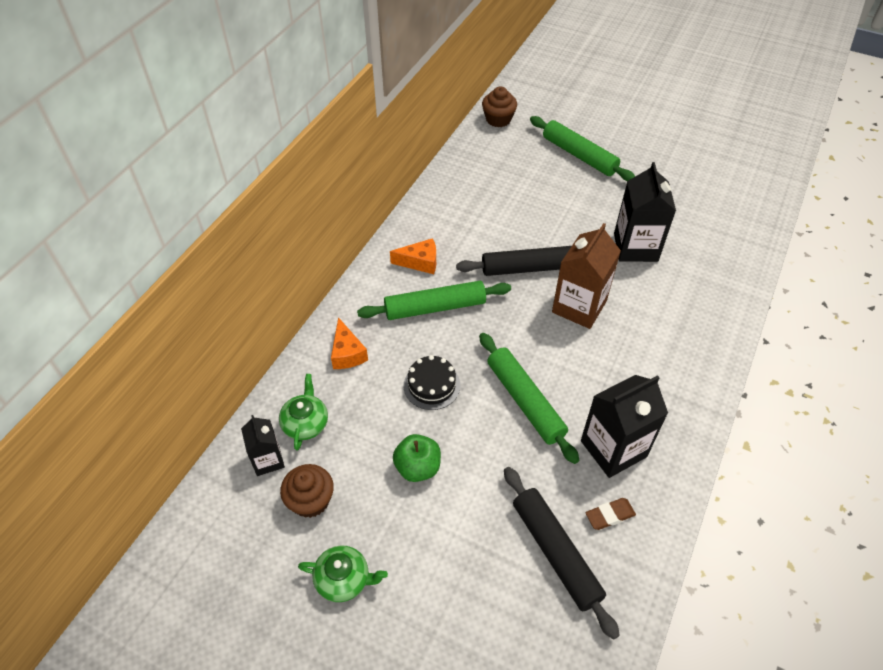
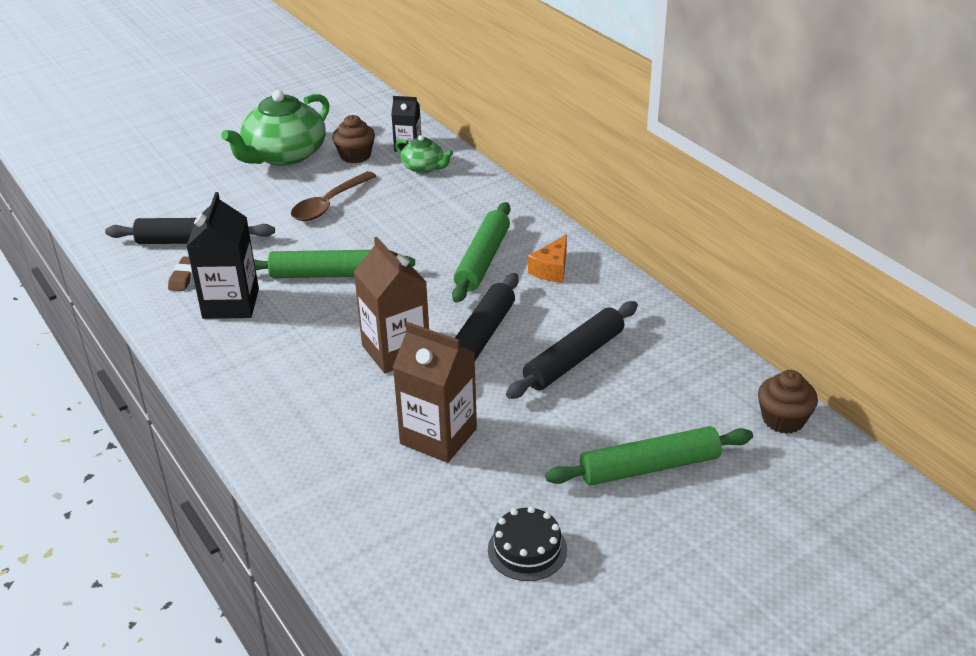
camera: 120 degrees right, 15 degrees down
(343, 579) = (284, 155): green teapot -> green teapot, size x1.99
(347, 353) = (474, 201): orange cheese -> none
(418, 467) = (329, 204): green apple -> brown spoon
(432, 385) = (396, 232): black cake -> black cake (527, 549)
(513, 214) = (574, 359): none -> black rolling pin
(635, 247) = (438, 436): black carton -> brown carton

